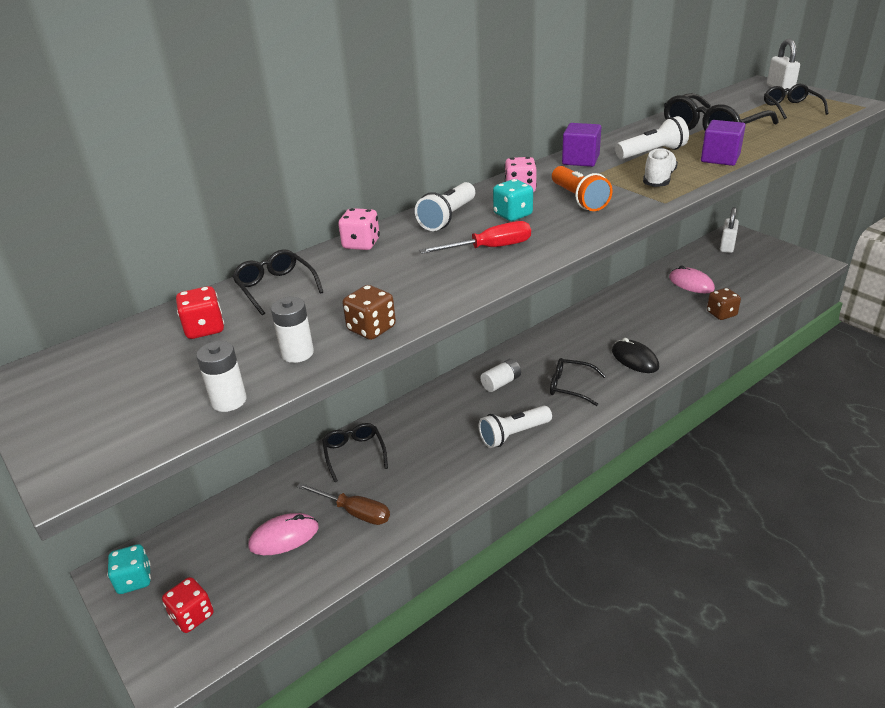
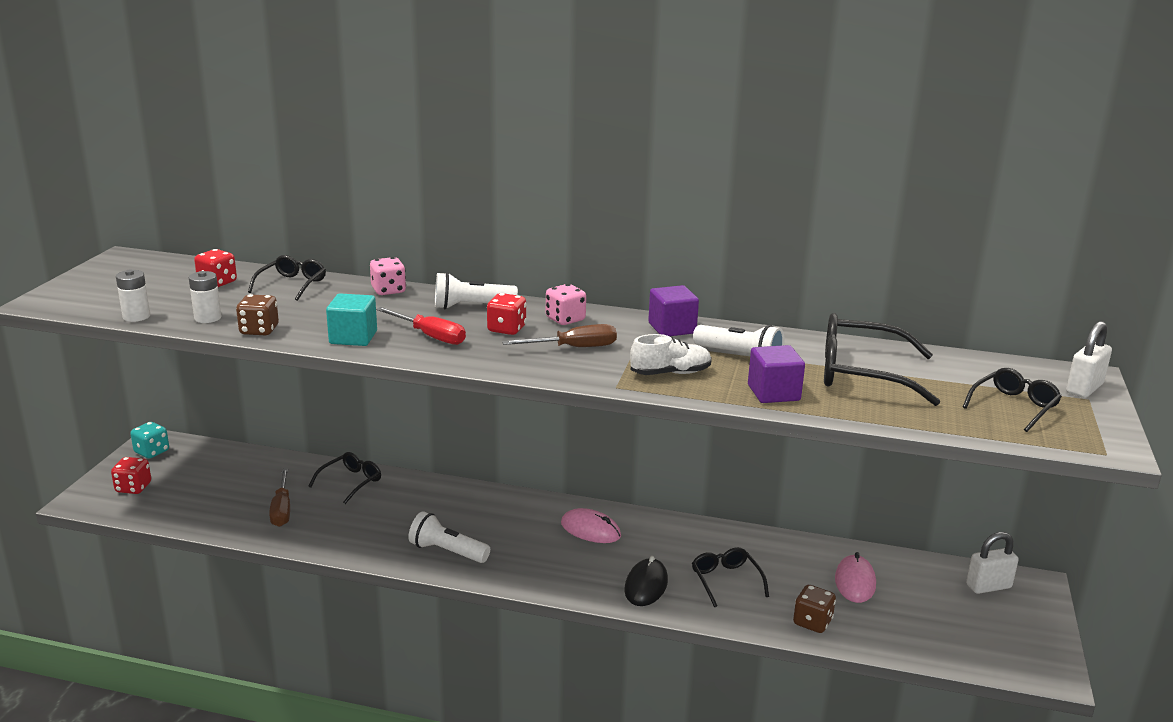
camera: 50 degrees right, 10 degrees down
(284, 537) = (233, 490): pink mouse -> pink mouse (590, 530)
(450, 283) = (353, 337): none -> turquoise cube
(501, 383) = (519, 518): white battery -> none
(513, 215) = (506, 329): turquoise dice -> red dice
(571, 386) = (554, 560): black glasses -> black glasses (726, 581)
(579, 199) = (574, 348): orange flashlight -> brown screwdriver

